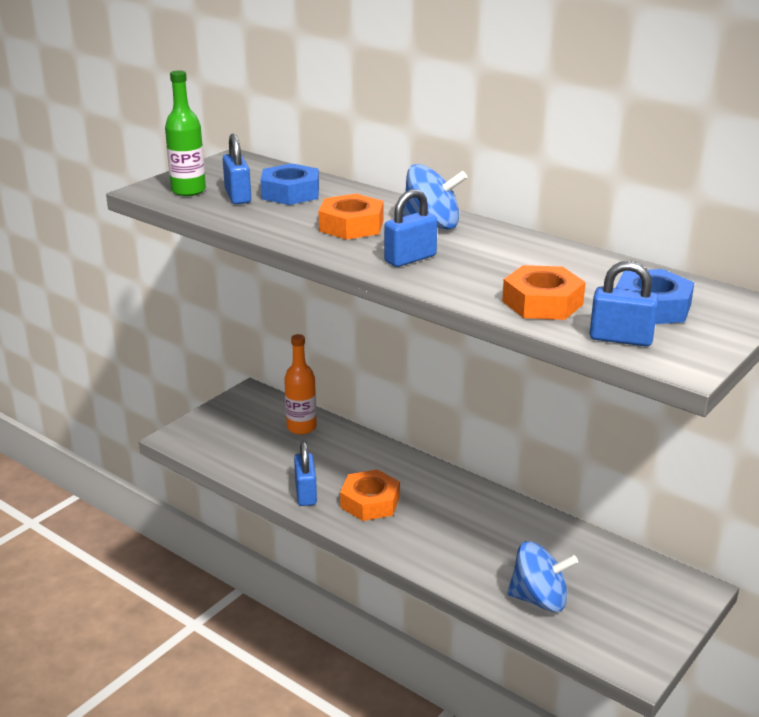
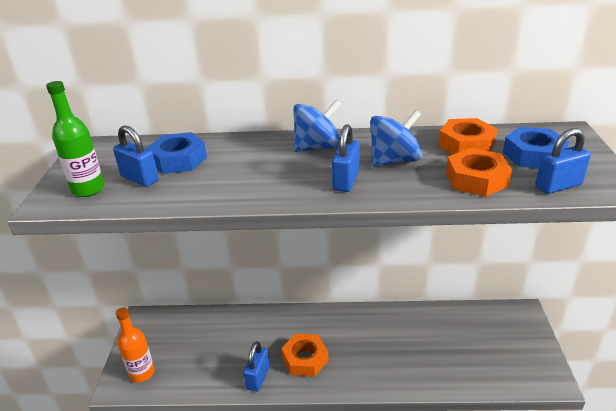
camera: 35 degrees left, 5 degrees up
(301, 427) = (205, 327): orange bottle -> orange bottle (142, 373)
(306, 494) = (258, 377): blue padlock -> blue padlock turned 60 degrees clockwise
(351, 226) = (265, 170): orange nut -> orange nut (466, 145)
(539, 599) = (465, 369): blue spinning top -> blue spinning top (394, 161)

